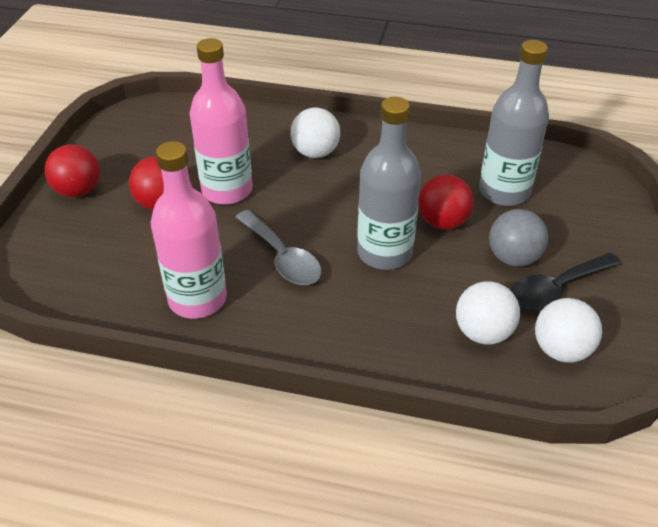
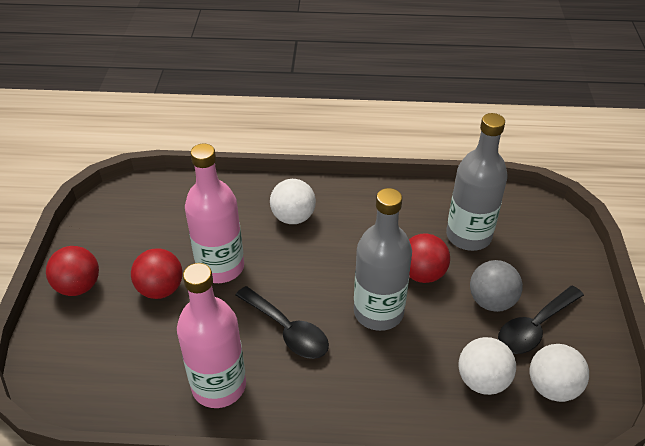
camera: 10 degrees left, 0 degrees up
(282, 257) = (287, 330): grey spoon -> black spoon

